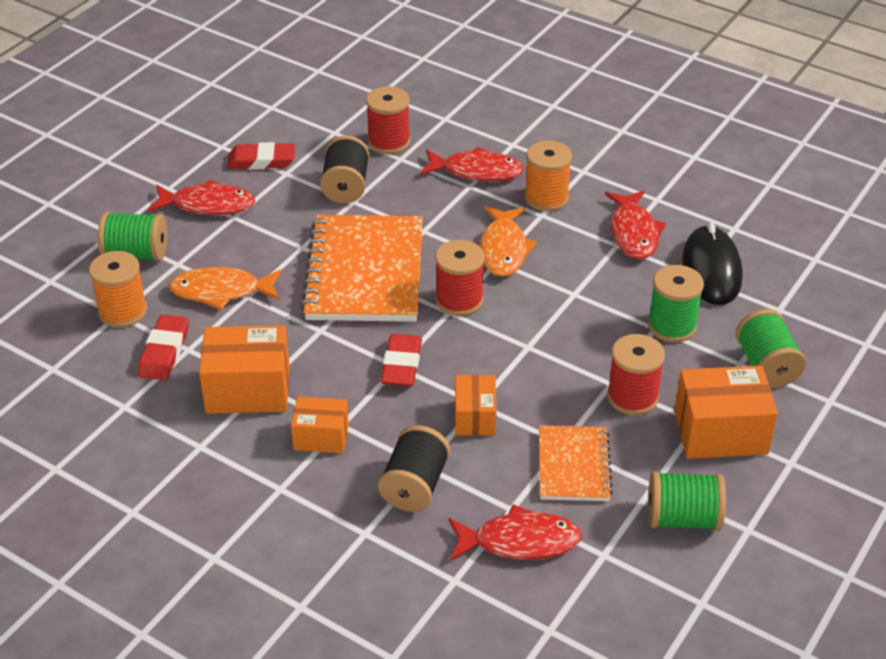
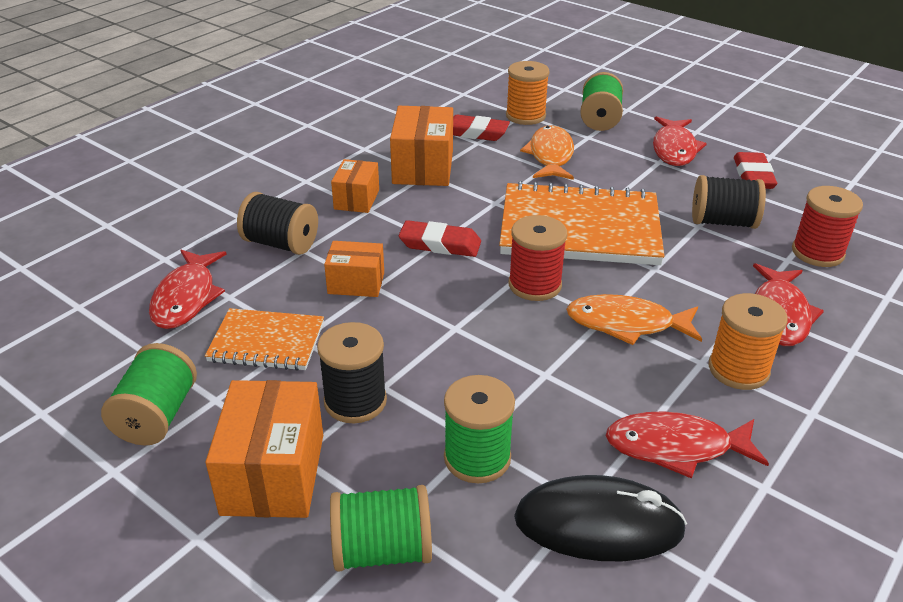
camera: 95 degrees right, 5 degrees down
(632, 397) = (355, 401): red spool -> black spool

